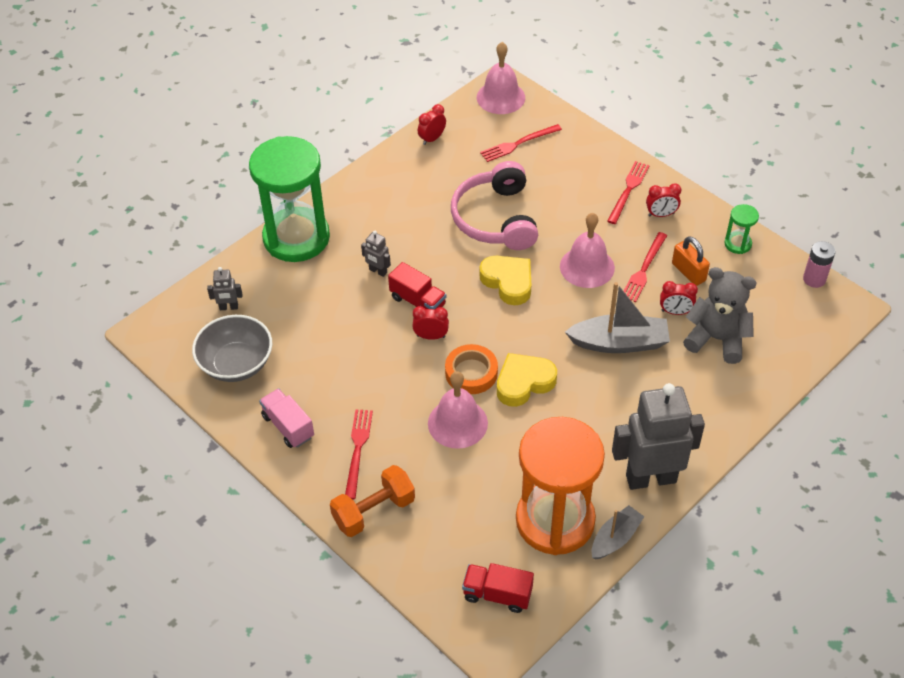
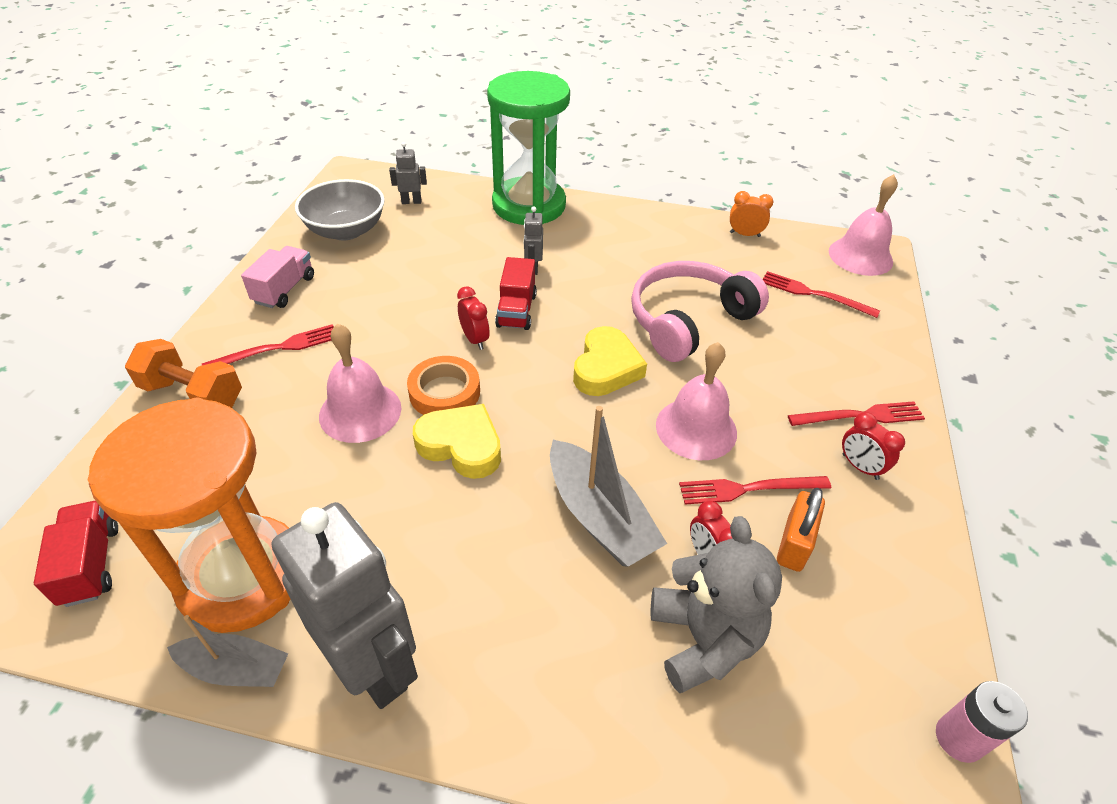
camera: 55 degrees right, 5 degrees down
(228, 307) = (411, 201): grey robot -> grey robot turned 120 degrees clockwise
(432, 139) = (745, 234): red clock -> orange clock
(737, 244) = (909, 584): green hourglass -> none

